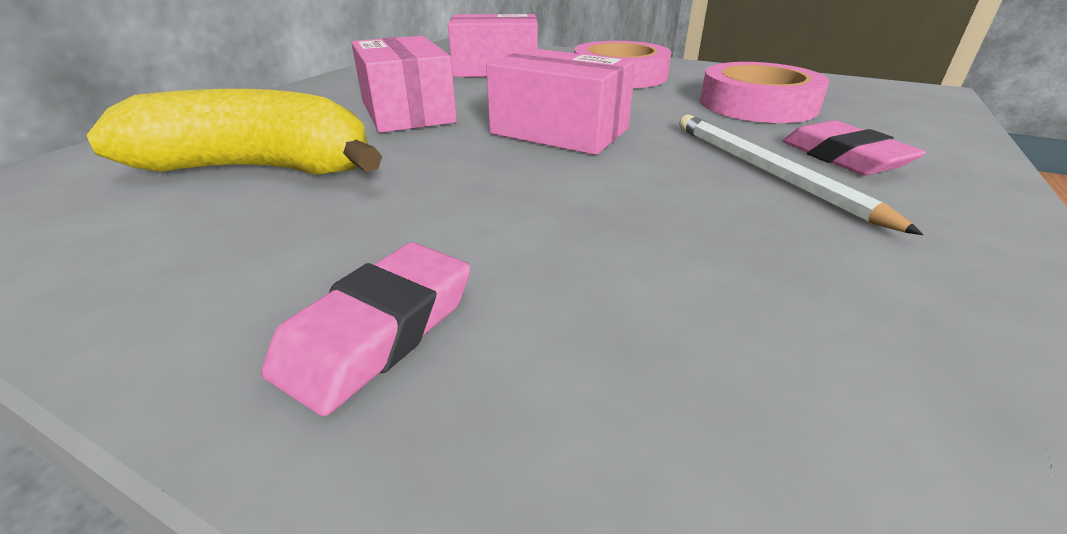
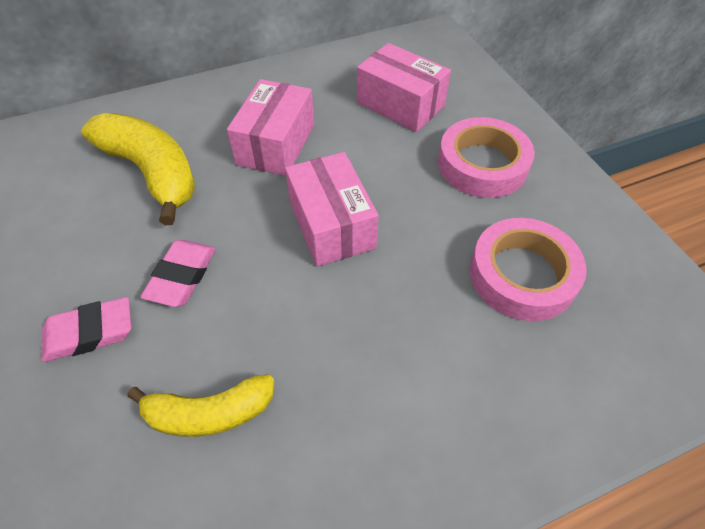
camera: 40 degrees right, 20 degrees up
(708, 300) = (209, 413): none -> yellow banana
(767, 172) = (387, 353): white pencil -> none
(844, 157) = (464, 376): pink eraser -> pink eraser (182, 276)

